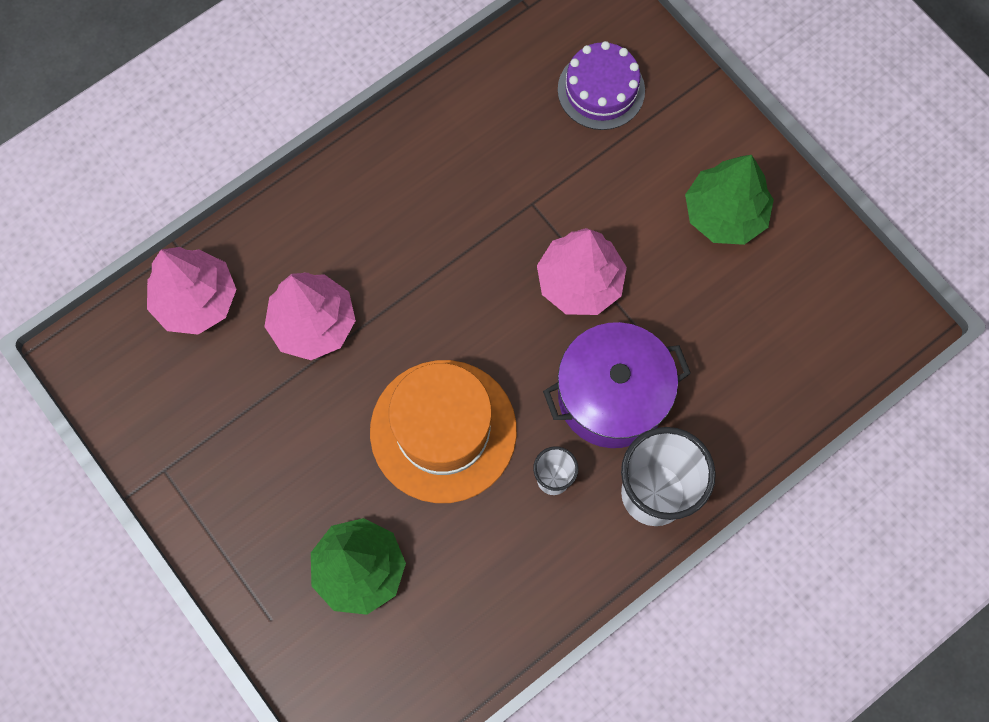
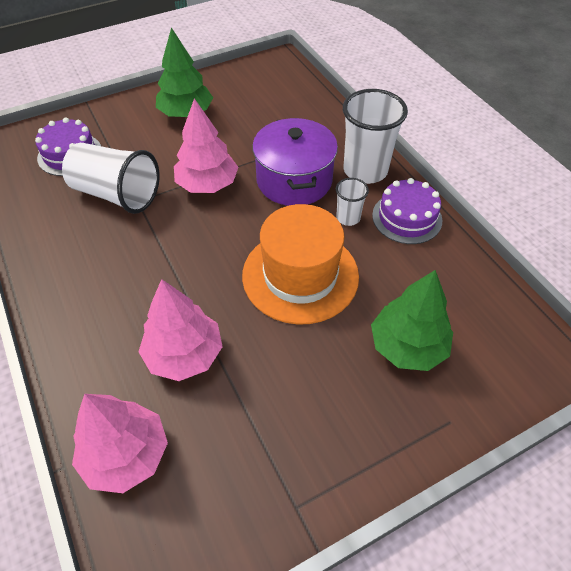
camera: 80 degrees left, 20 degrees down
(538, 174) = (116, 194): none -> white cup
(569, 559) = (407, 217): none -> purple cake

